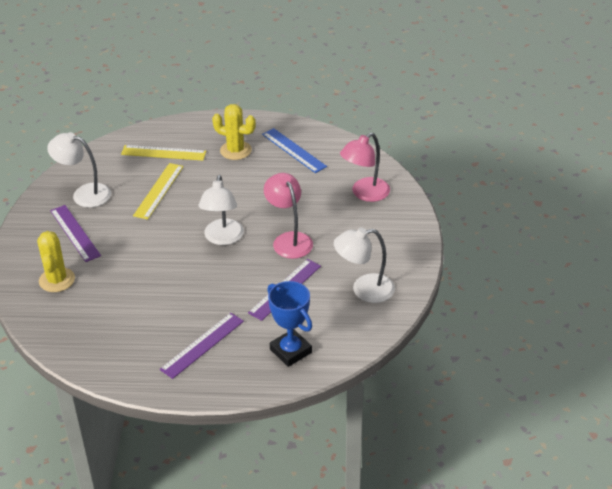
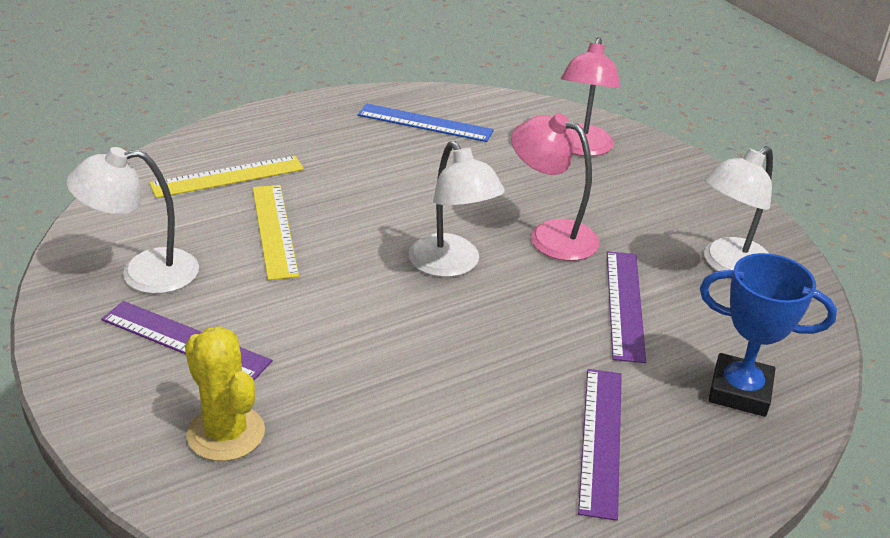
camera: 35 degrees left, 5 degrees down
(235, 150) = (340, 144): yellow cactus -> none

